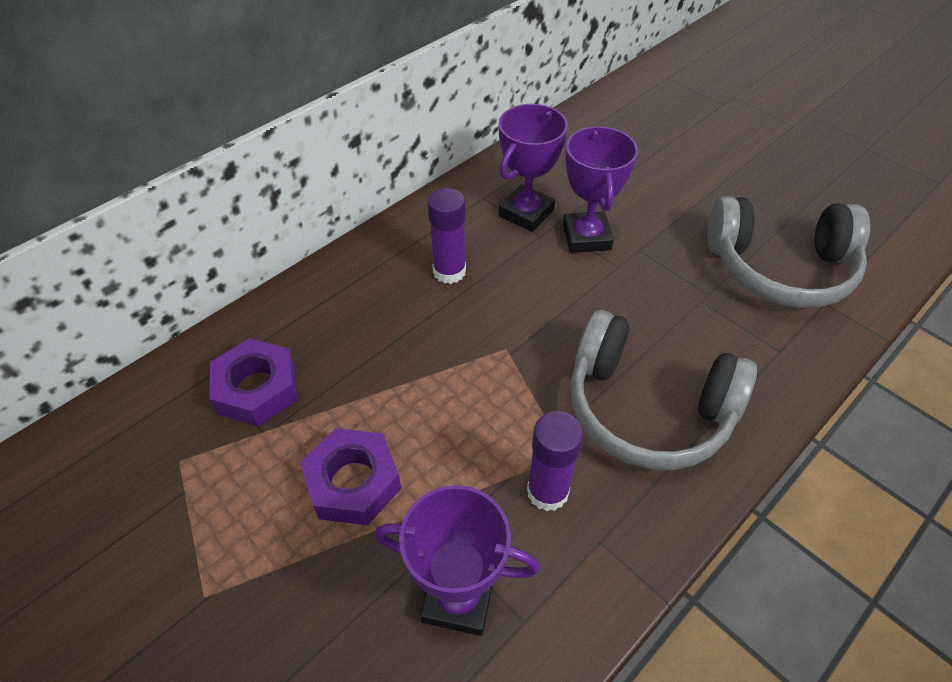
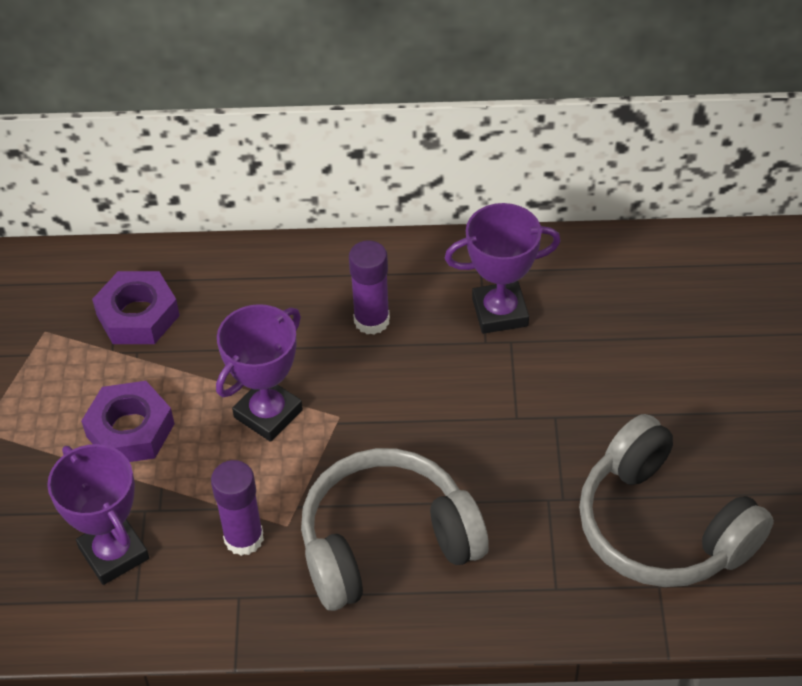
camera: 45 degrees right, 0 degrees up
(586, 237) = (524, 372): purple trophy -> purple trophy (268, 414)
(647, 408) = (386, 543): grey headphones -> grey headphones turned 90 degrees clockwise

